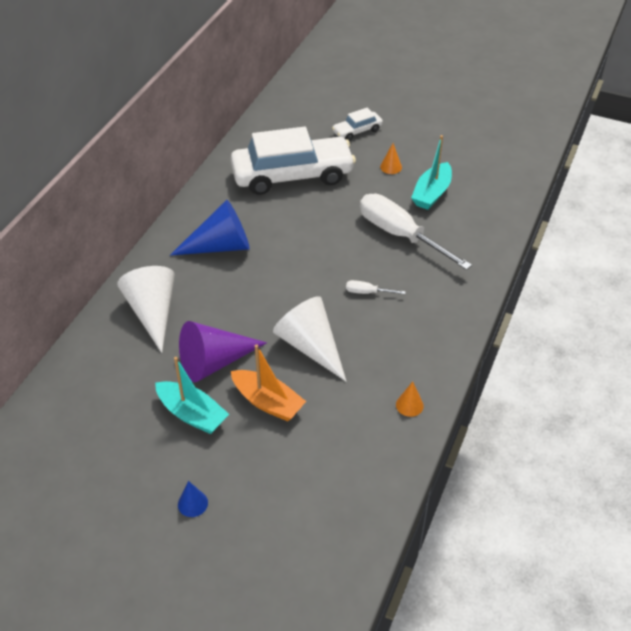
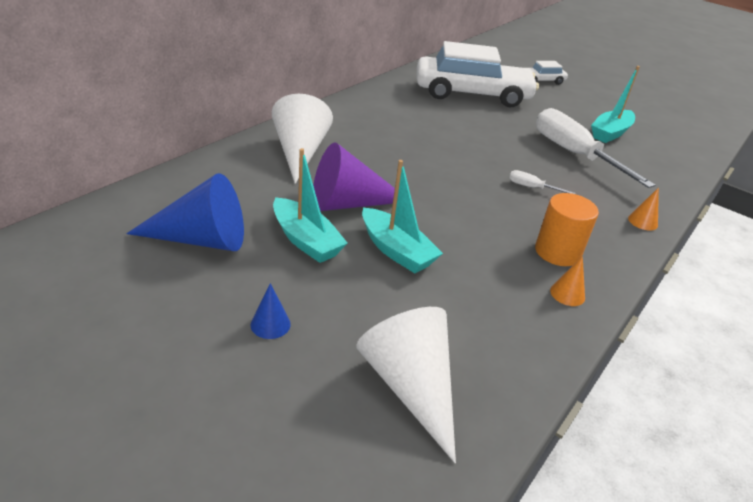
camera: 10 degrees right, 10 degrees down
(220, 246) = (387, 123): blue cone -> blue cone (201, 239)
(268, 402) = (396, 250): orange boat -> turquoise boat
(310, 346) = (459, 215): white cone -> white cone (410, 386)
(391, 167) = (570, 108): orange cone -> orange cone (643, 221)
(397, 363) = (557, 252): none -> orange cylinder

